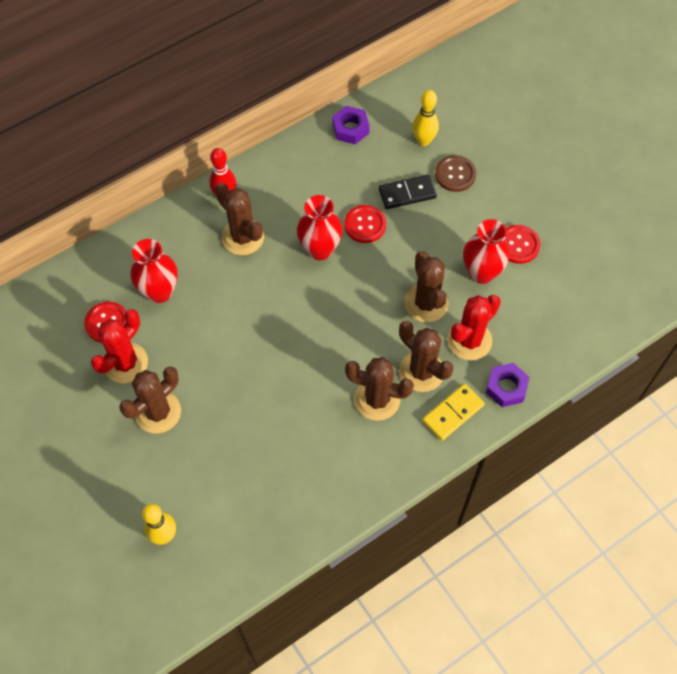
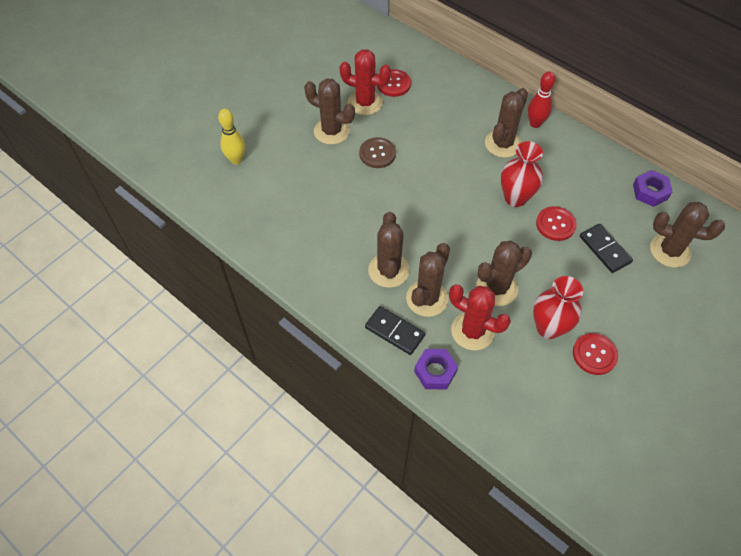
camera: 75 degrees right, 5 degrees down
(160, 291) = (432, 106): red vase -> none
(423, 141) = (670, 251): yellow bowling pin -> brown cactus
(453, 413) = (394, 331): yellow domino -> black domino
(455, 174) = (646, 284): brown button -> brown button (377, 154)

